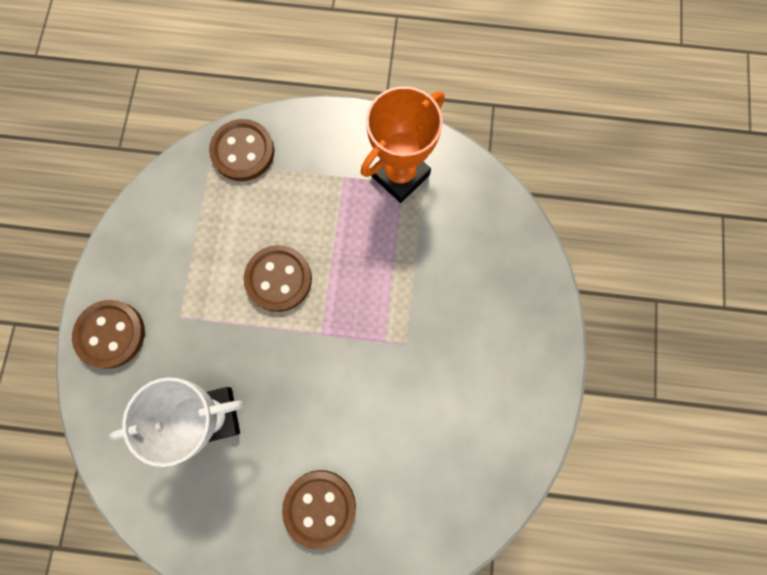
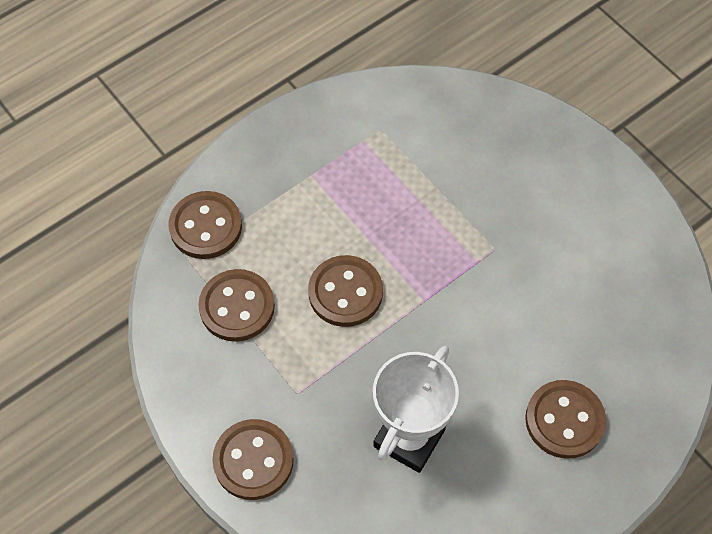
camera: 45 degrees left, 15 degrees down
(205, 224) = (237, 307): none -> brown button
(400, 175) = (354, 136): orange trophy -> none

